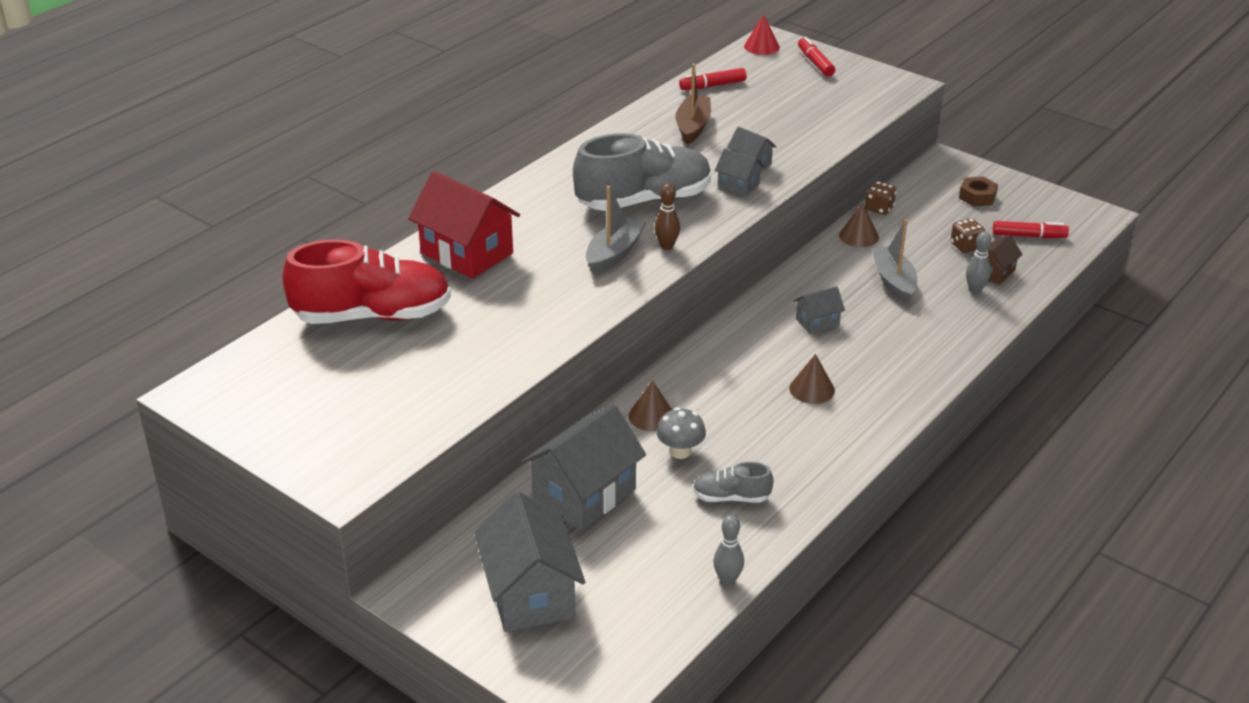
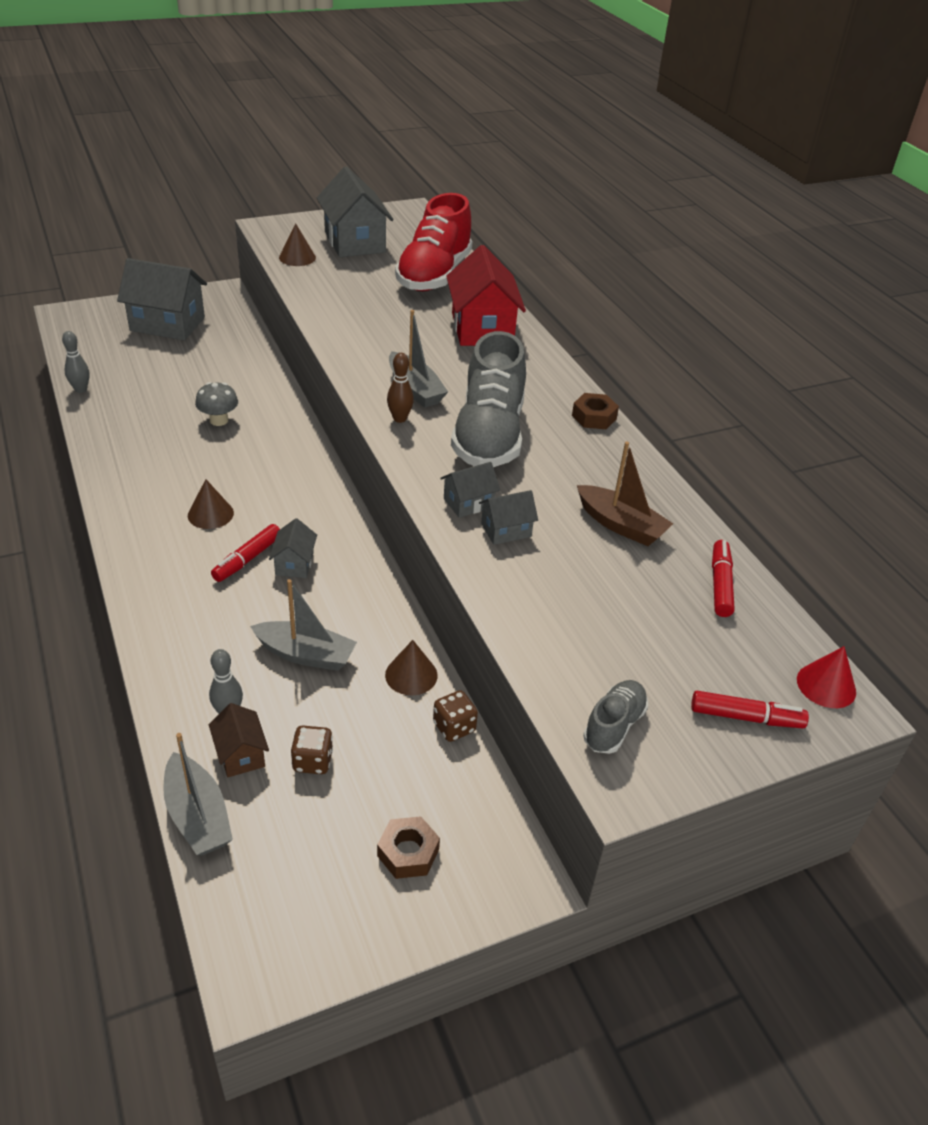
camera: 115 degrees right, 5 degrees up
(467, 253) = (482, 328): red house -> red house turned 75 degrees counterclockwise
(564, 165) = (594, 417): none -> brown nut
(584, 494) = (225, 369): grey house -> grey house (355, 242)
(651, 416) = (272, 424): brown cone -> brown cone (297, 257)
(731, 497) = (147, 422): grey shoe -> grey shoe (614, 726)
(1029, 236) = (278, 846): red marker -> red marker (247, 559)
(1049, 269) = (198, 816): none -> grey boat

